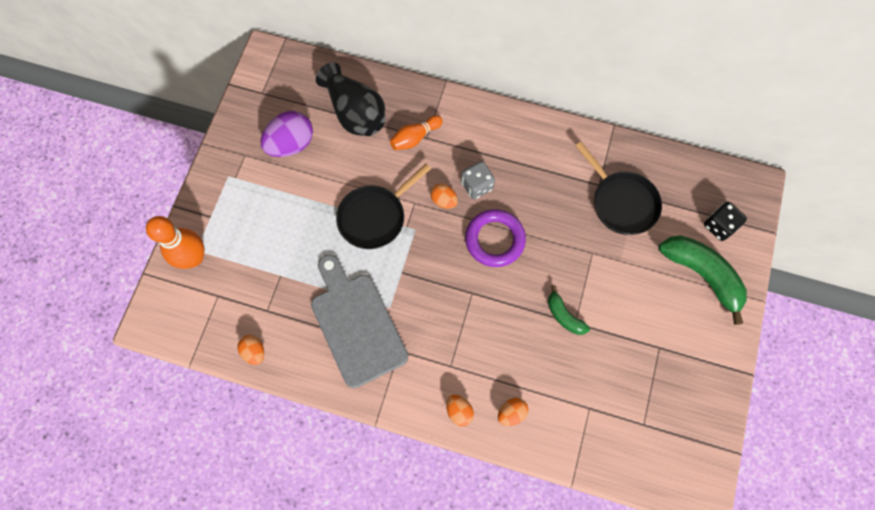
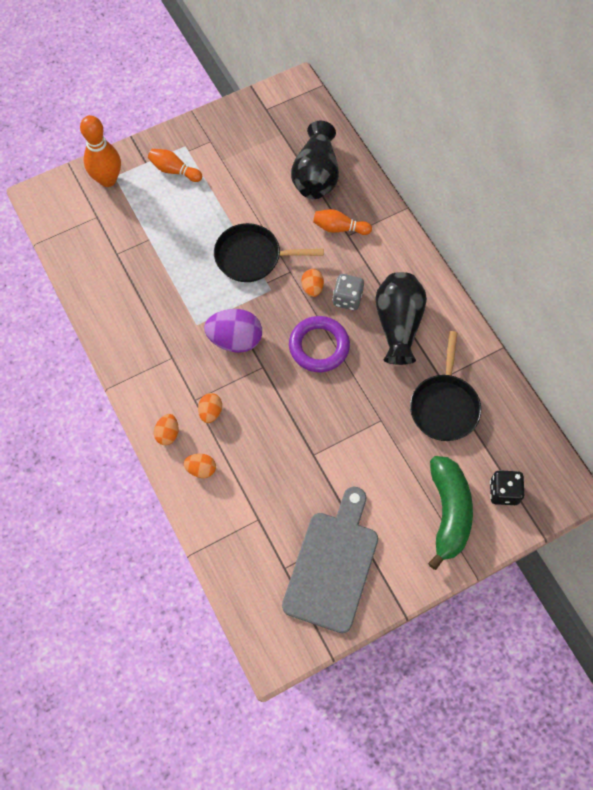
camera: 45 degrees right, 5 degrees down
(241, 203) = (174, 170): none -> orange bowling pin
(254, 351) = (81, 272): orange egg -> orange egg (210, 412)
(291, 144) = (248, 160): purple egg -> purple egg (235, 340)
(356, 324) = (163, 315): grey cutting board -> grey cutting board (332, 565)
(530, 172) = (398, 324): none -> black vase
(564, 315) = (310, 442): green banana -> none

